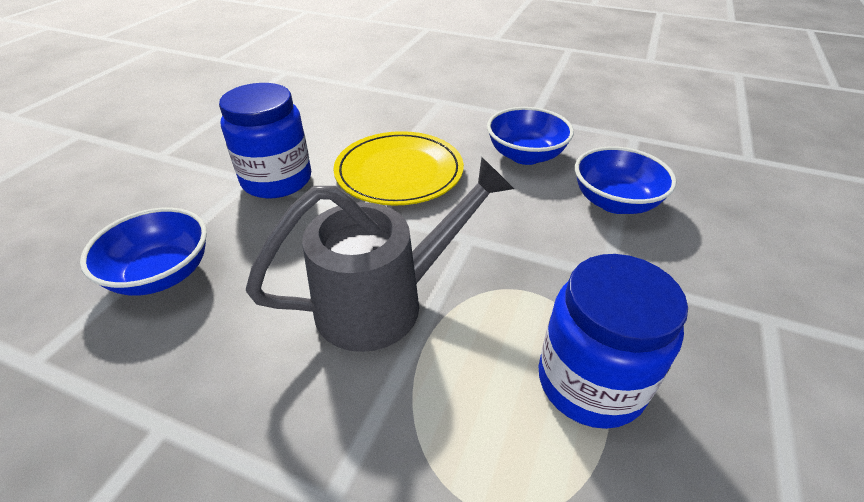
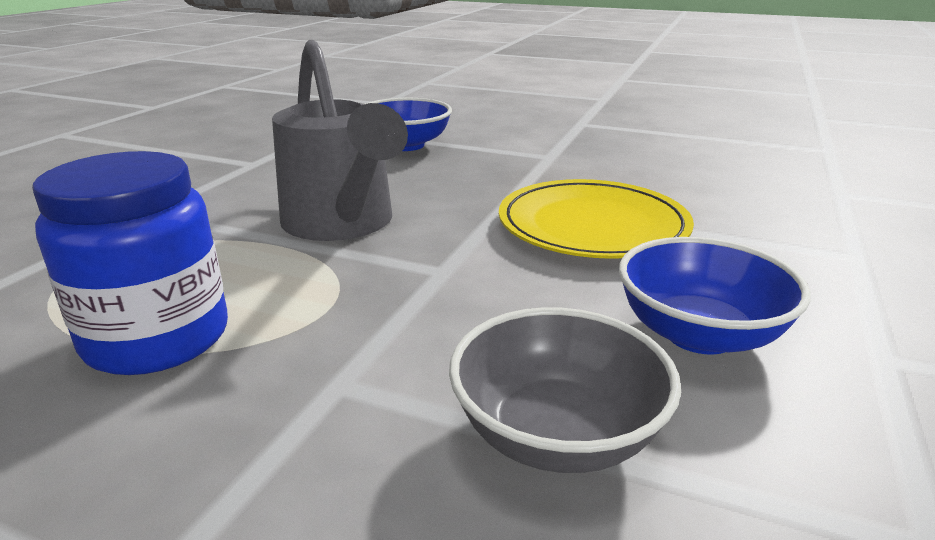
camera: 90 degrees right, 15 degrees down
(277, 180) = (552, 167): blue jar -> none
(615, 202) = (557, 434): blue bowl -> grey bowl

